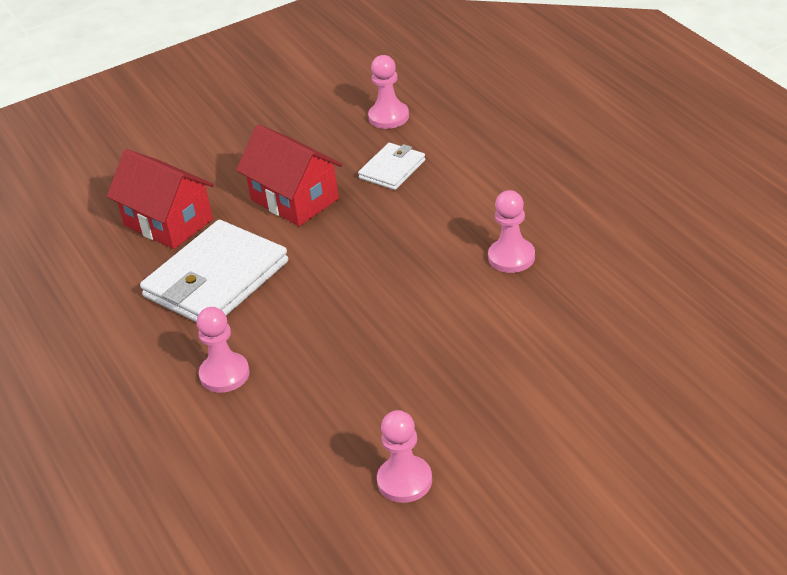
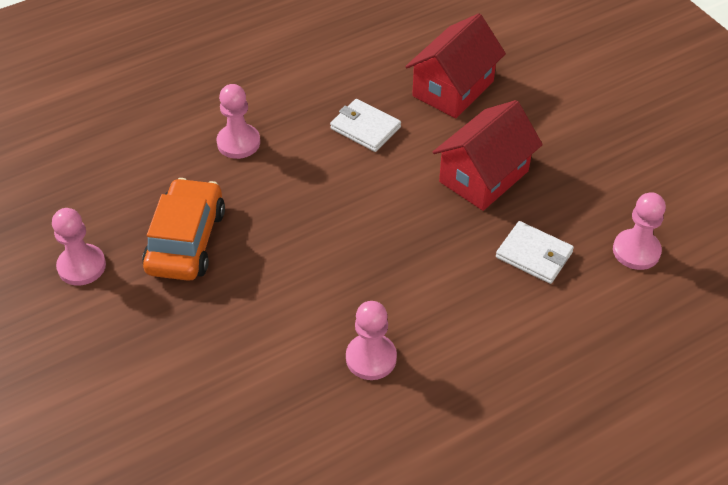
camera: 85 degrees right, 10 degrees up
(216, 279) = (365, 128): white wallet -> white wallet, size x0.51
(369, 398) = (186, 240): none -> orange car

